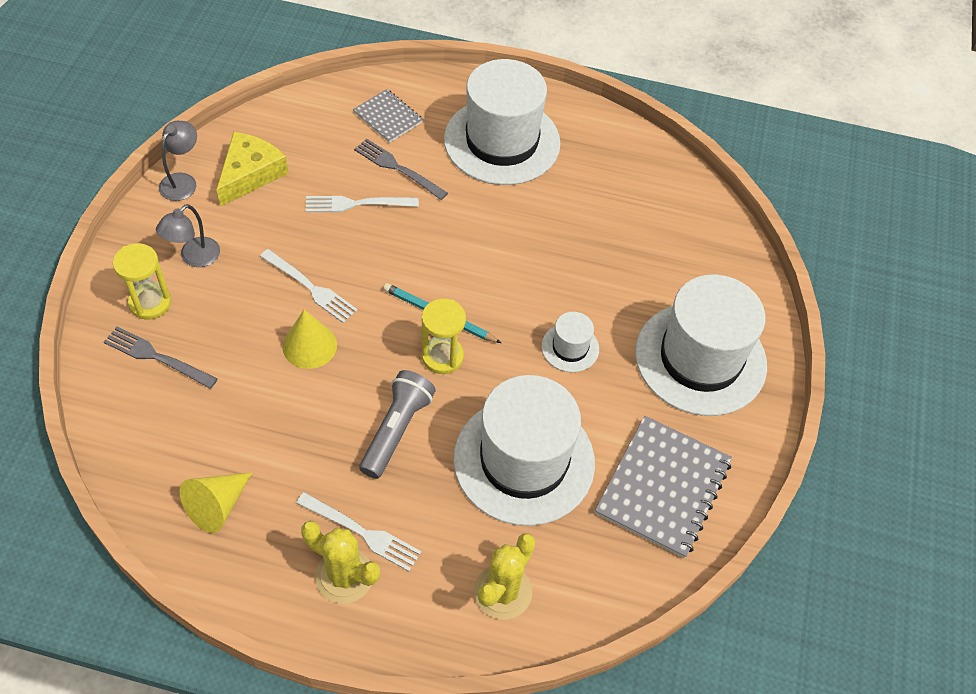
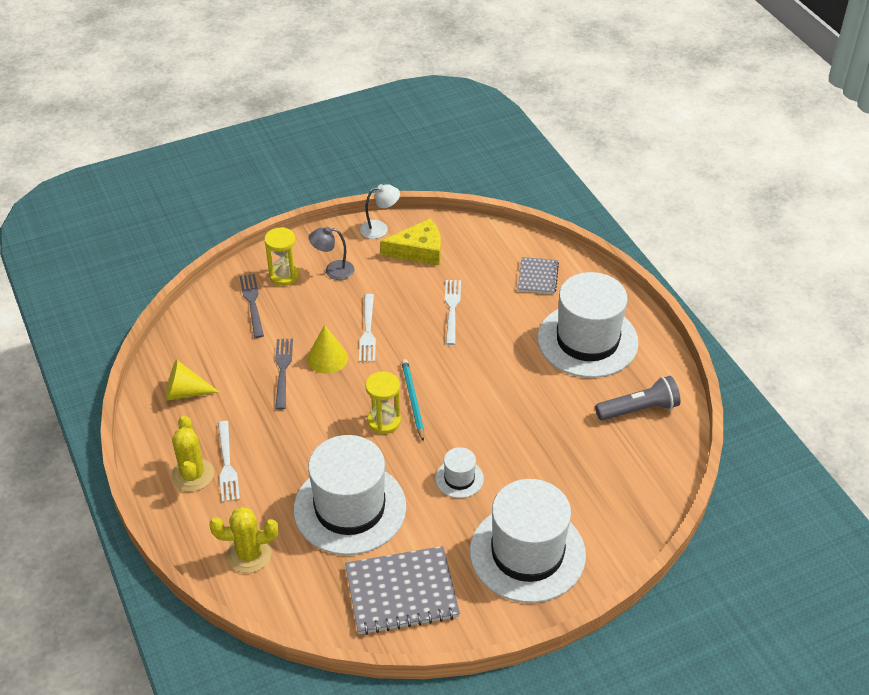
camera: 55 degrees right, 10 degrees down
(182, 181) = (380, 228): grey lamp -> white lamp
(356, 204) = (452, 308): white fork -> white fork turned 45 degrees clockwise
(396, 430) = (310, 434): grey flashlight -> grey flashlight (639, 409)
(397, 168) = (502, 307): grey fork -> grey fork (283, 370)

